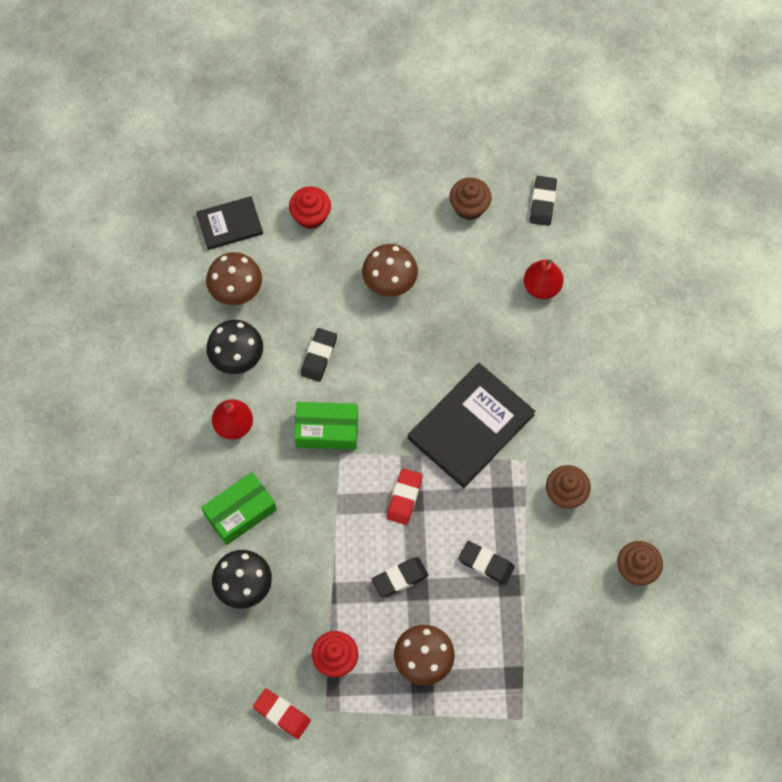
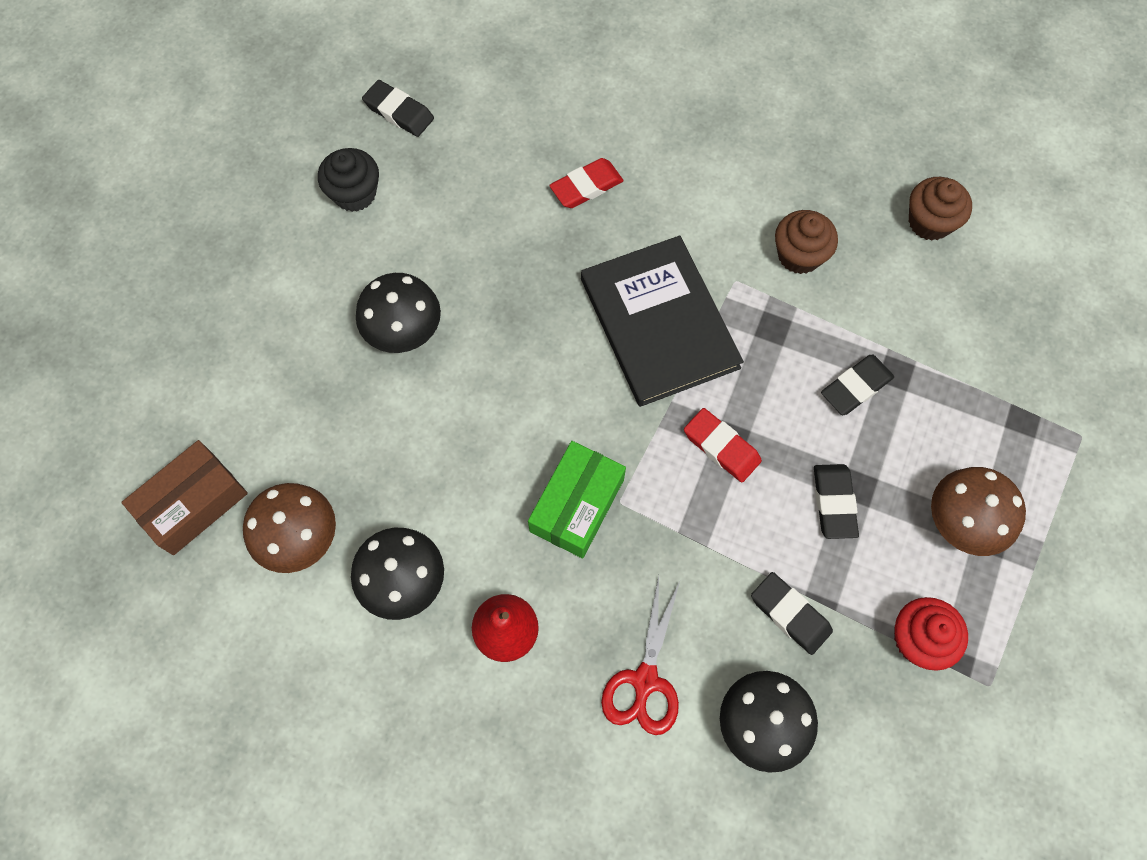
camera: 65 degrees left, 0 degrees up
(230, 224) = (193, 503): black book -> brown box
(240, 512) = (645, 681): green box -> red scissors
(282, 714) = (976, 752): red eraser -> red eraser (586, 186)
(311, 216) = (248, 389): red cupcake -> none
(319, 356) = (462, 468): black eraser -> black eraser (790, 614)
(390, 282) = (404, 332): brown mushroom -> black mushroom
(469, 207) = (354, 193): brown cupcake -> black cupcake
(542, 287) = (511, 162): red pear -> none

